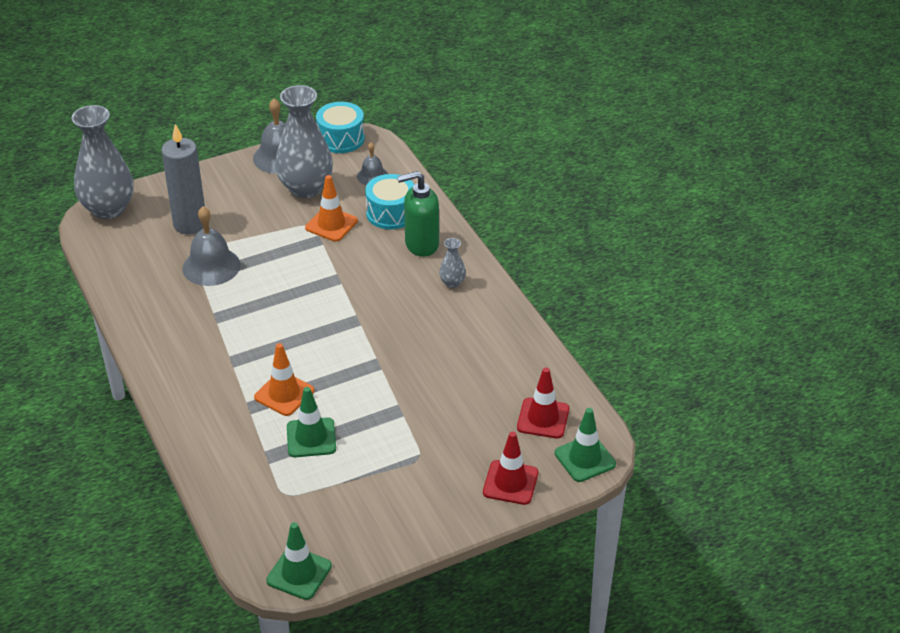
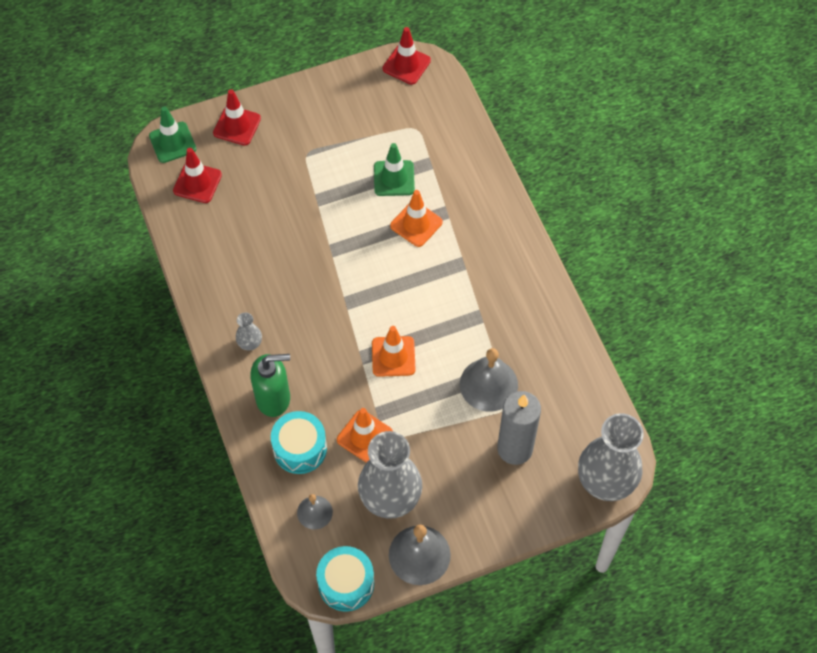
camera: 175 degrees left, 20 degrees up
(299, 573) = (406, 65): green traffic cone -> red traffic cone
(306, 281) = (393, 356): none -> orange traffic cone

